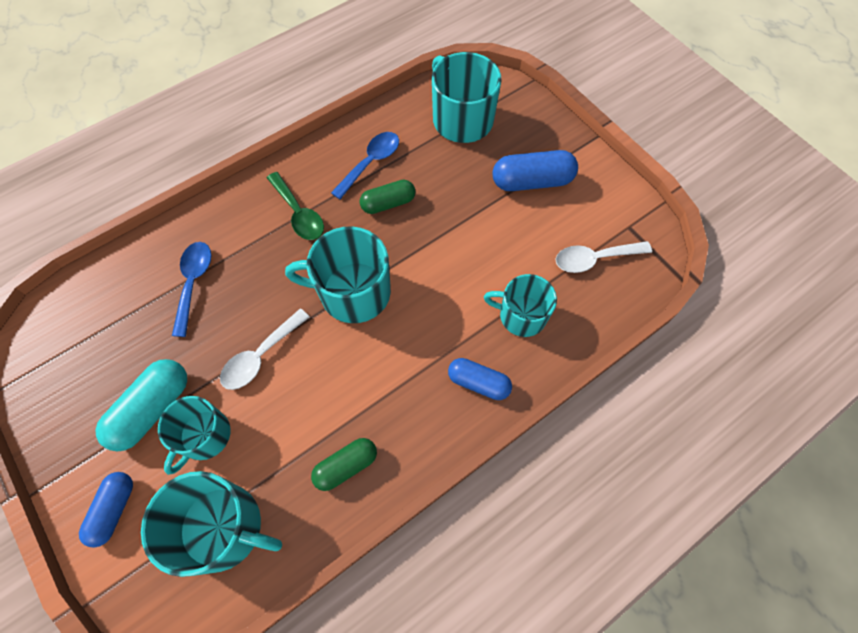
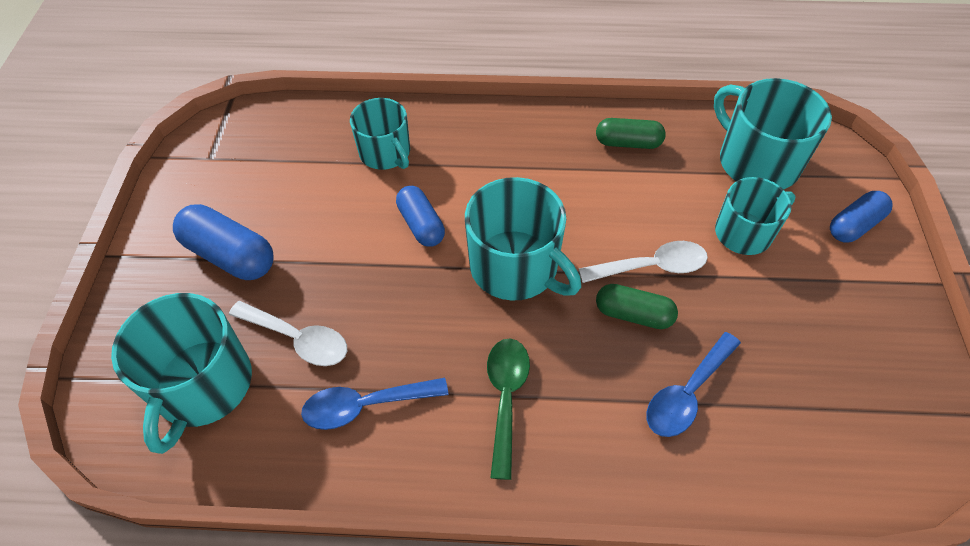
camera: 140 degrees left, 10 degrees down
(152, 409) = (789, 285): turquoise capsule -> none
(388, 203) = (395, 337): green capsule -> green capsule (633, 314)
(478, 382) = (472, 132): blue capsule -> blue capsule (421, 225)
(594, 259) = (273, 153): white spoon -> white spoon (298, 339)

